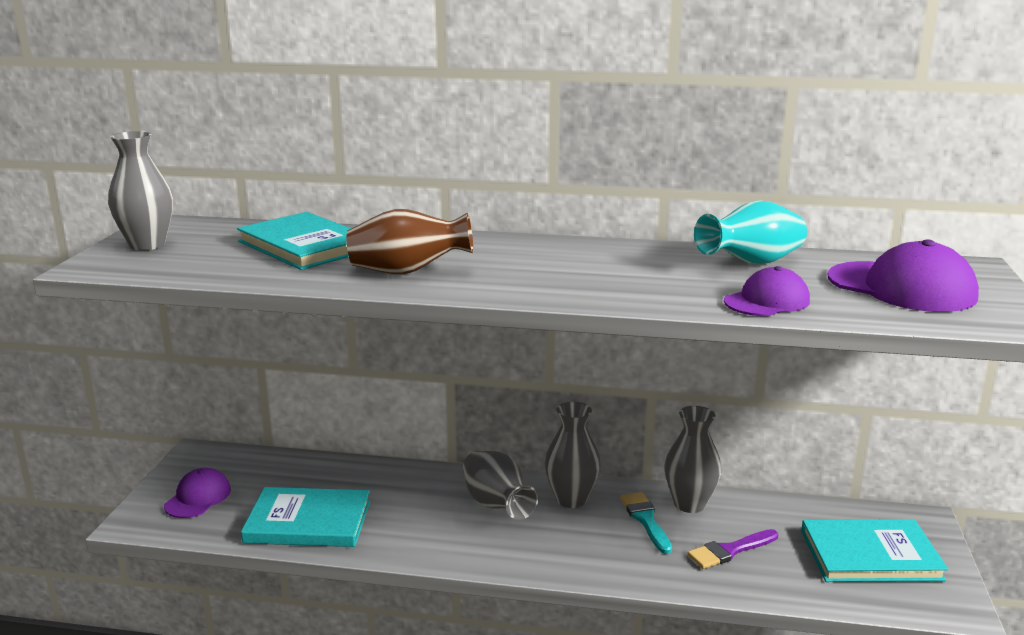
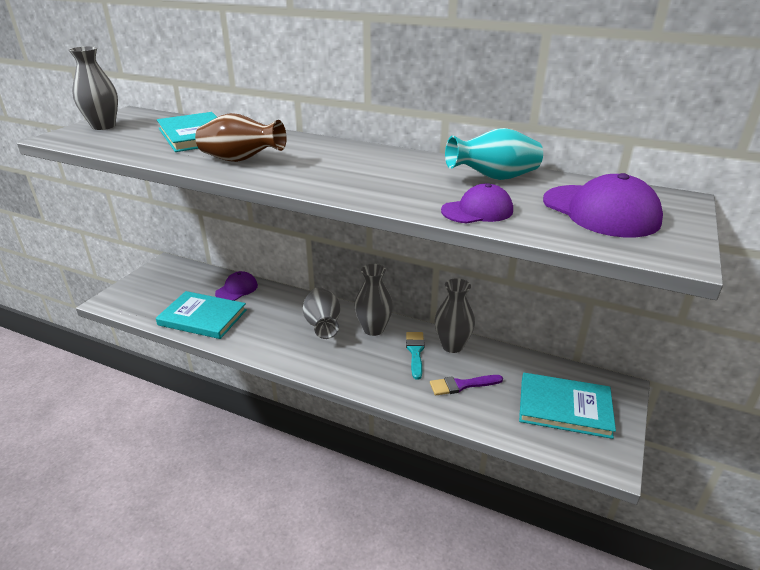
camera: 15 degrees right, 10 degrees up
(198, 498) = (149, 291): purple cap -> purple cap (237, 289)

